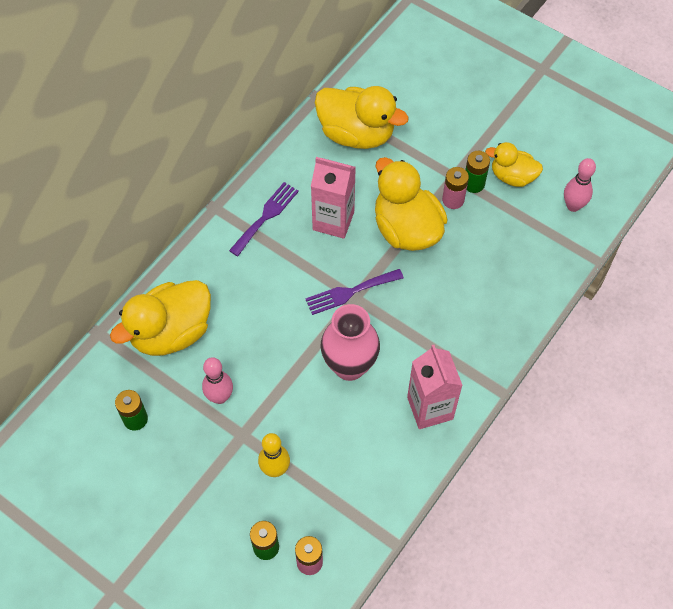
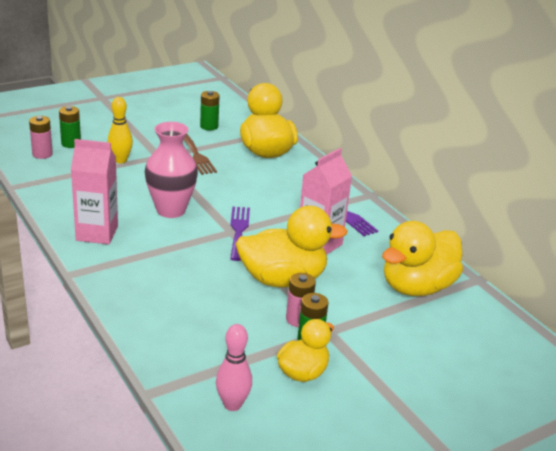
camera: 110 degrees right, 30 degrees down
(220, 397) = (196, 156): pink bowling pin -> brown fork

